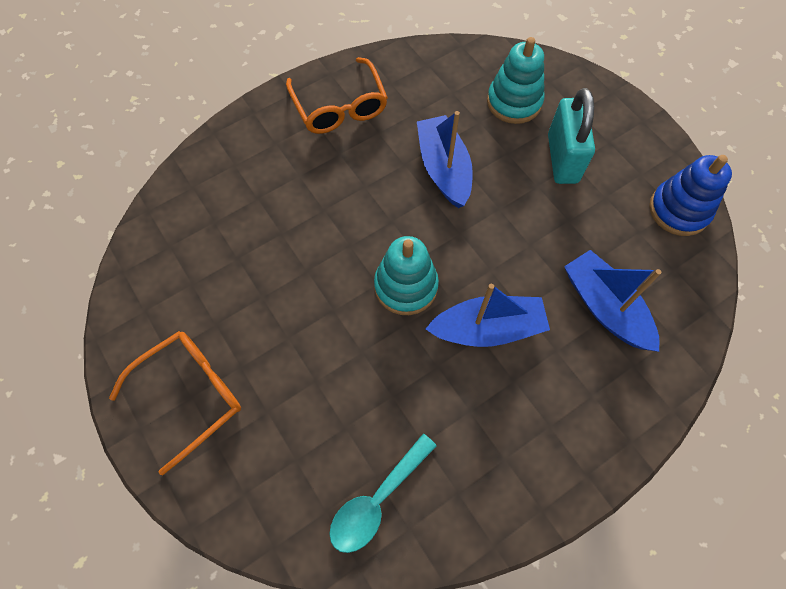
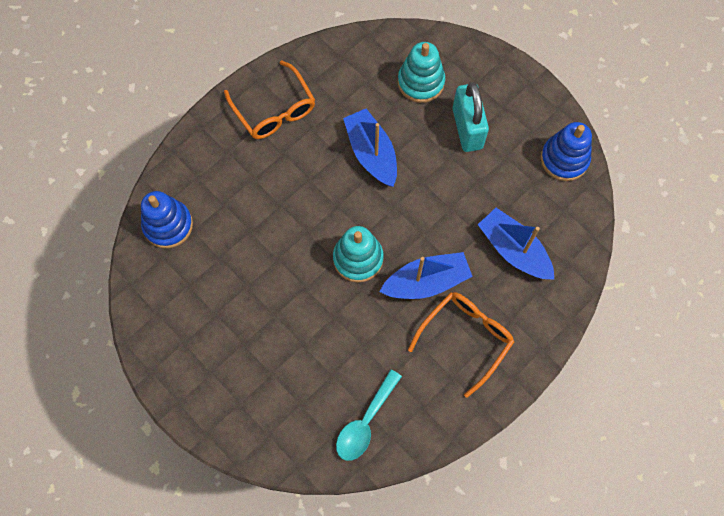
camera: 10 degrees left, 5 degrees up
(186, 211) = (168, 225): none -> blue stacking toy
(189, 395) = (210, 372): orange glasses -> orange glasses (465, 338)

